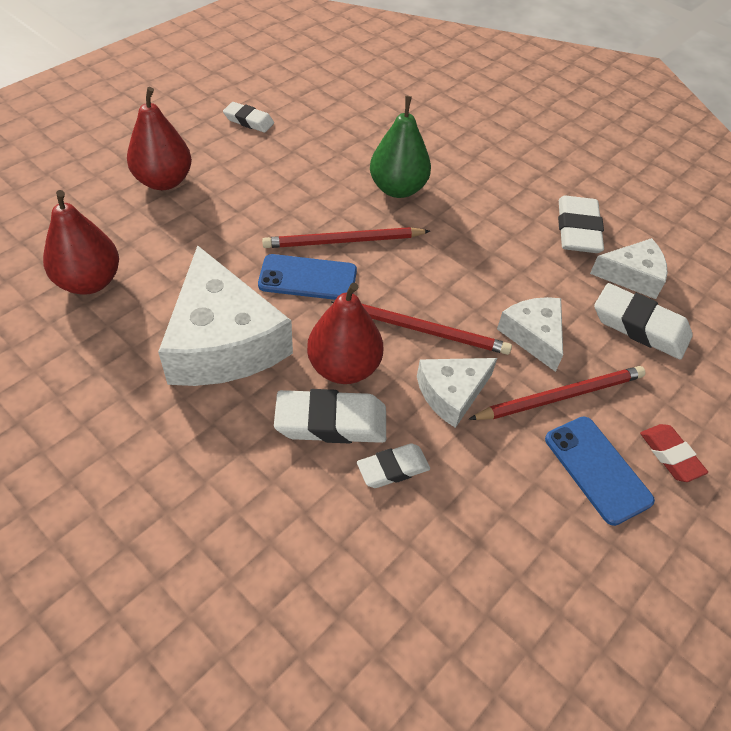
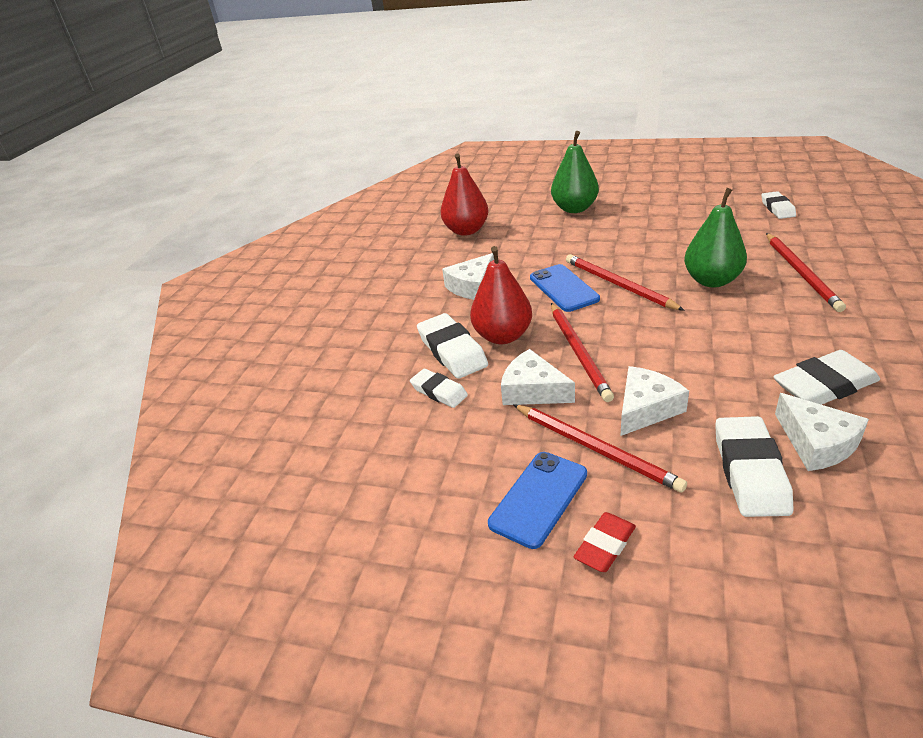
camera: 70 degrees right, 15 degrees down
(164, 181) = (574, 208): red pear -> green pear
(223, 341) = (472, 286): white cheese -> white cheese, size x0.54
(249, 121) = (678, 202): white eraser -> white eraser (777, 208)
(438, 143) = (801, 273): none -> red pencil

